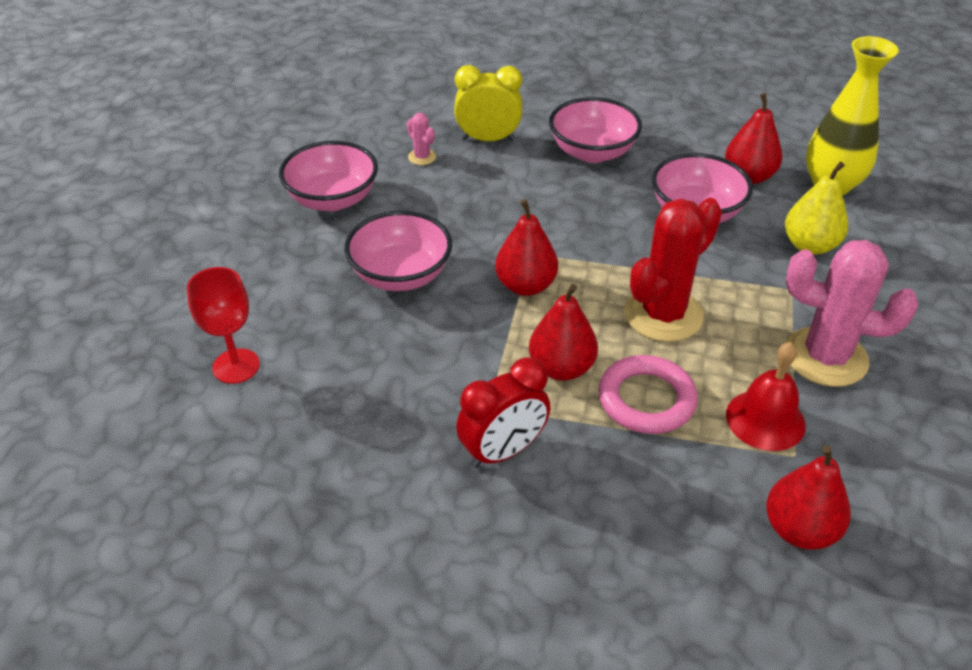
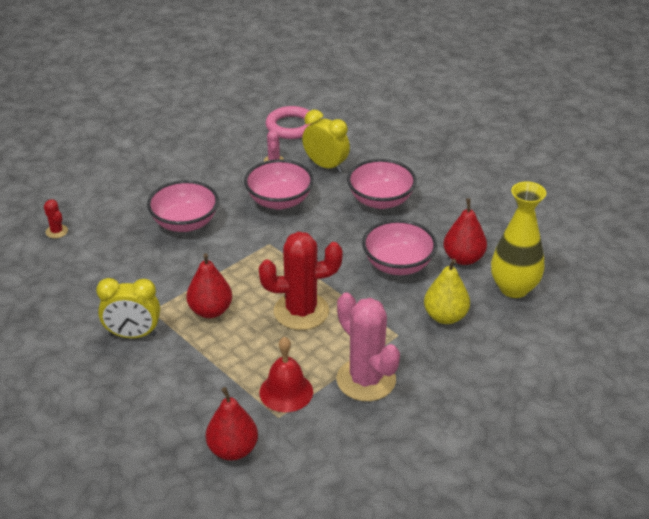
camera: 35 degrees right, 5 degrees down
(236, 366) = (56, 231): red goblet -> red cactus
(332, 199) = (196, 165): pink bowl -> pink bowl (279, 201)
(503, 451) = (133, 335): red clock -> yellow clock
(525, 286) = (244, 259): red pear -> none
(646, 399) = (235, 349): pink ring -> pink ring (291, 126)

